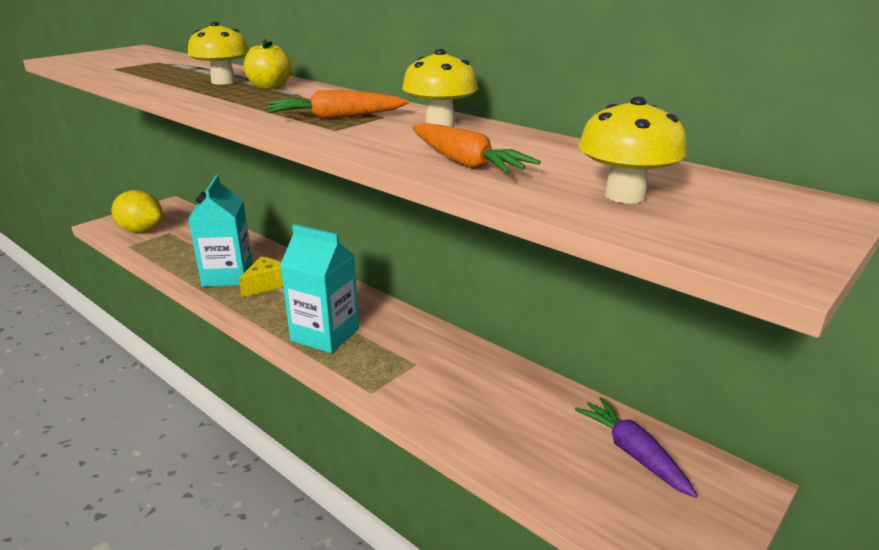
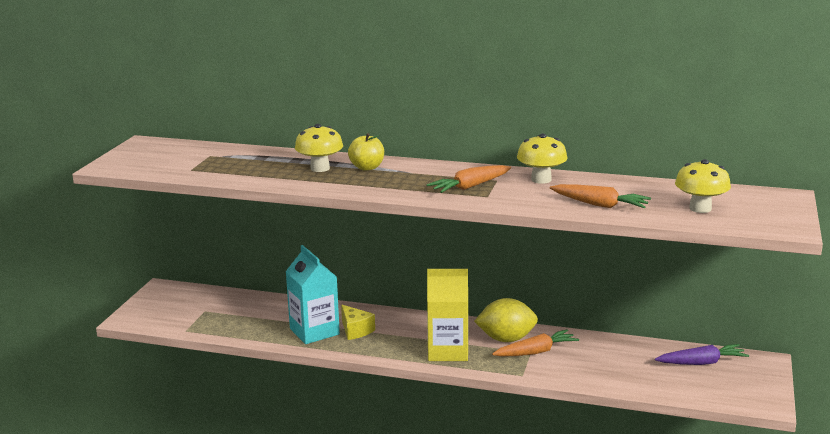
camera: 25 degrees left, 5 degrees down
(141, 231) = (175, 315): yellow lemon -> yellow lemon (506, 339)
(265, 285) = (355, 330): yellow cheese -> yellow cheese turned 135 degrees clockwise
(325, 335) = (447, 351): turquoise carton -> yellow carton
(421, 365) = (535, 352): none -> orange carrot
(633, 453) = (701, 363): purple carrot -> purple carrot turned 135 degrees clockwise

